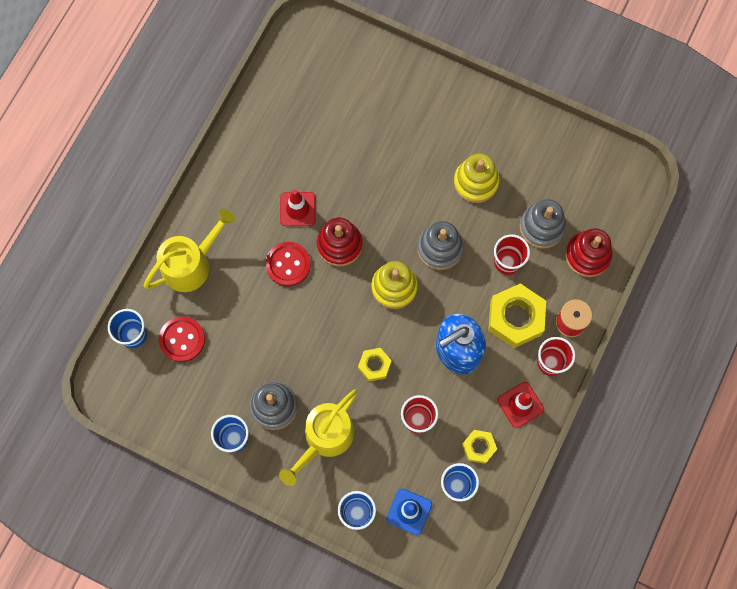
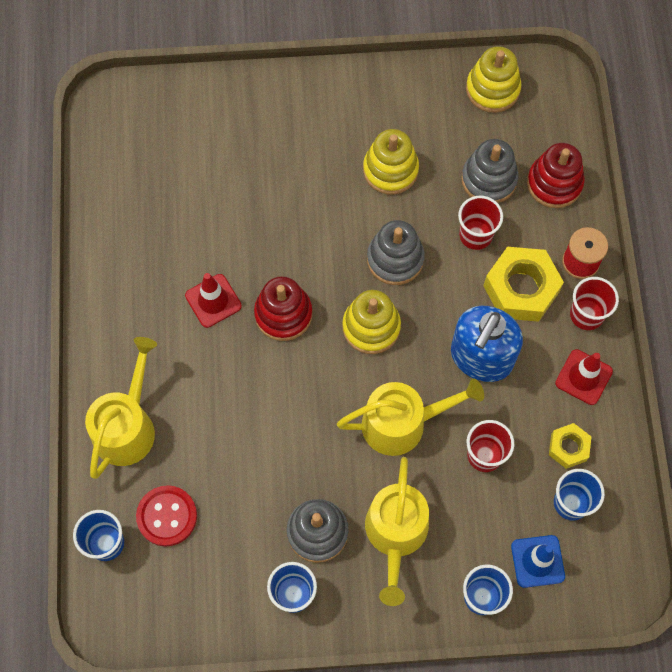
camera: 30 degrees left, 5 degrees down
(288, 264) = (239, 366): red button -> none
(374, 365) = (401, 423): yellow nut -> yellow watering can
(586, 162) = (492, 89): none -> yellow stacking toy

